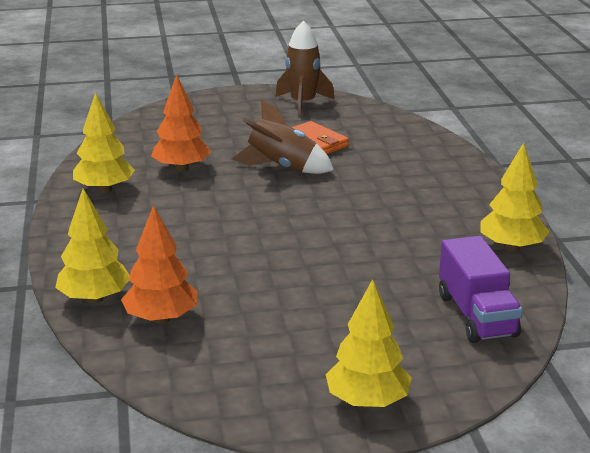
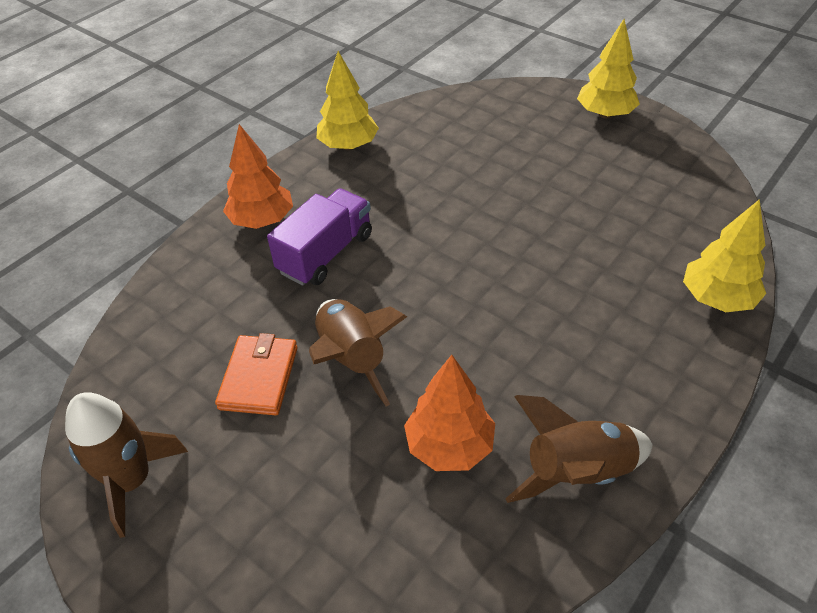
camera: 130 degrees left, 20 degrees up
(104, 189) = (577, 472): yellow tree -> brown rocket
(161, 318) = (676, 243): orange tree -> orange tree (262, 220)
(476, 315) = (462, 120): purple truck -> purple truck (325, 253)

